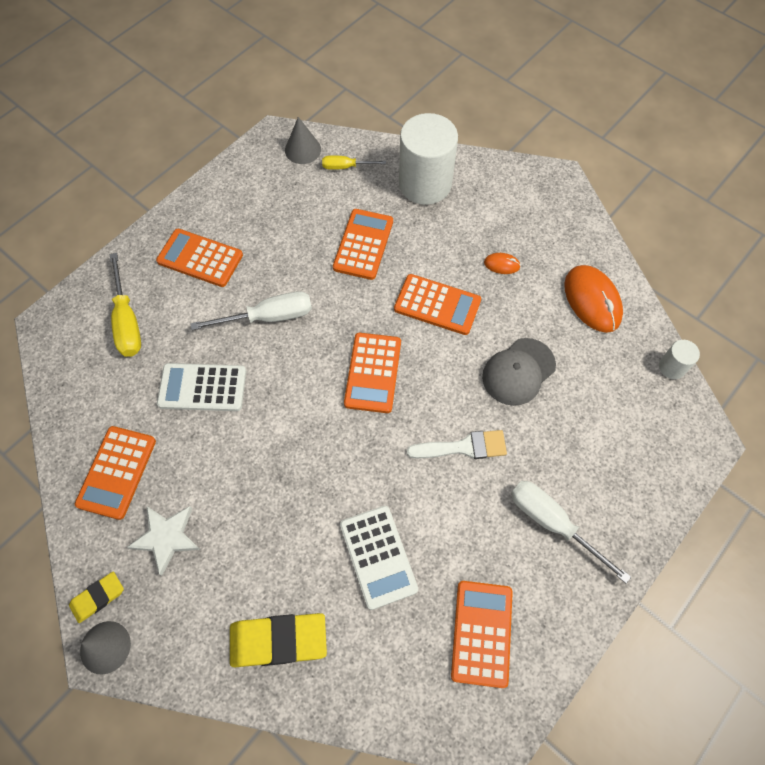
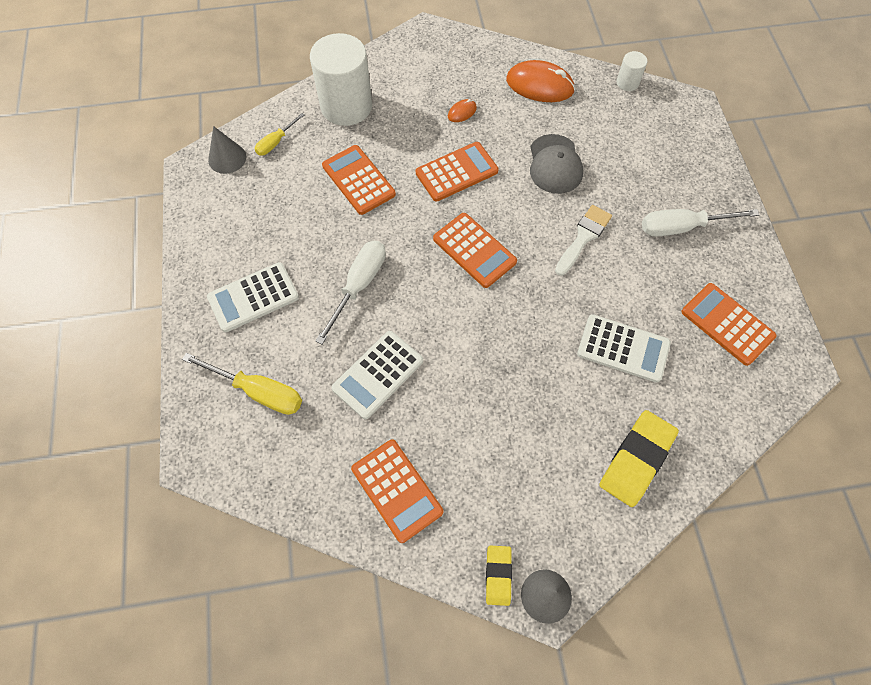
camera: 50 degrees left, 0 degrees up
(166, 537) = (488, 487): white star -> none
(200, 258) = (253, 297): orange calculator -> white calculator

